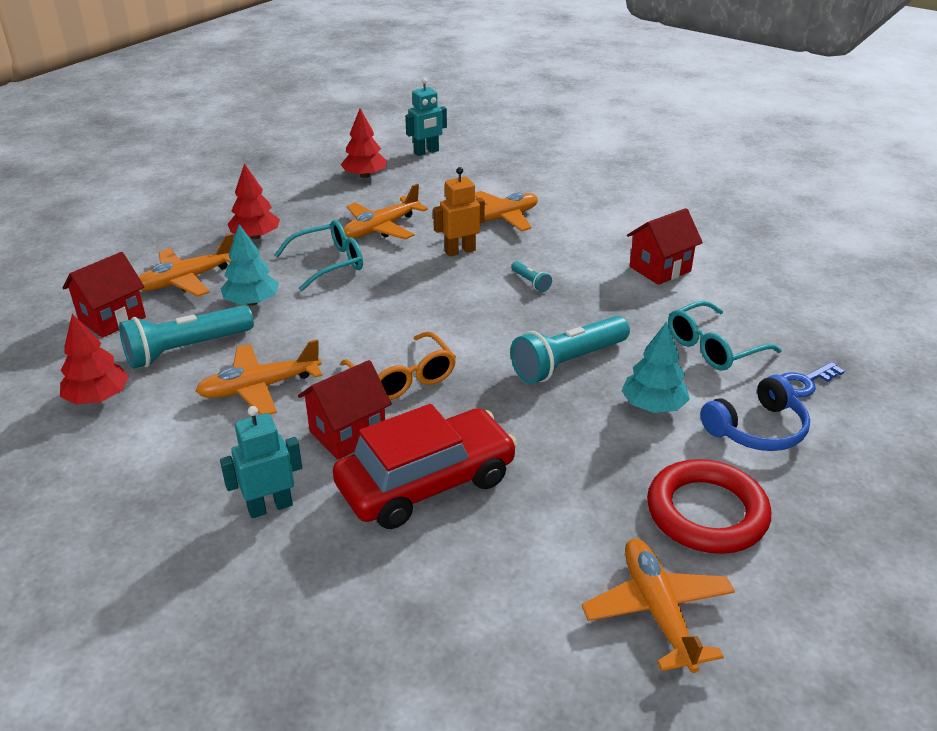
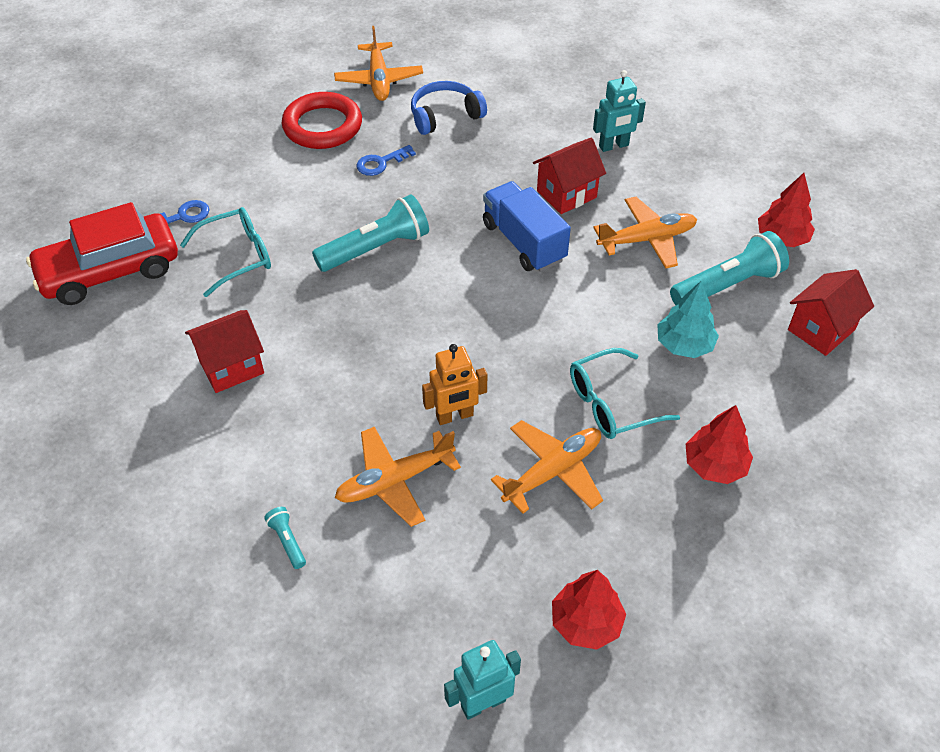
camera: 175 degrees left, 15 degrees up
(186, 280) = (769, 385): orange plane -> none
(403, 377) = (523, 242): orange glasses -> blue truck
(426, 483) = (507, 155): red car -> red car (110, 271)
(530, 282) = (383, 355): turquoise flashlight -> turquoise flashlight (287, 541)
(599, 460) = (380, 163): none -> blue key
(653, 406) = (320, 203): turquoise tree -> none
(757, 429) = (251, 179): blue headphones -> blue headphones (445, 116)

